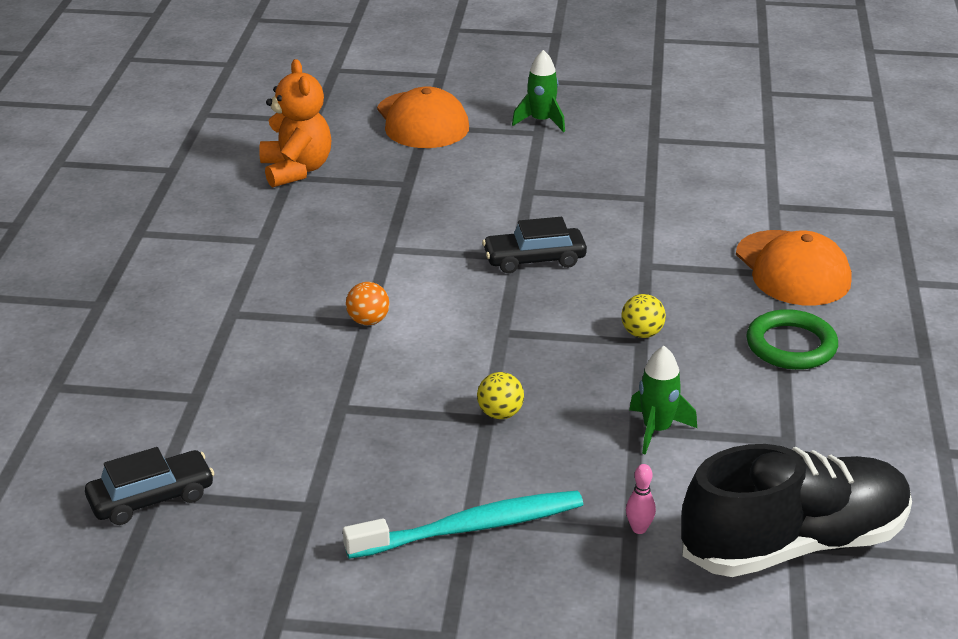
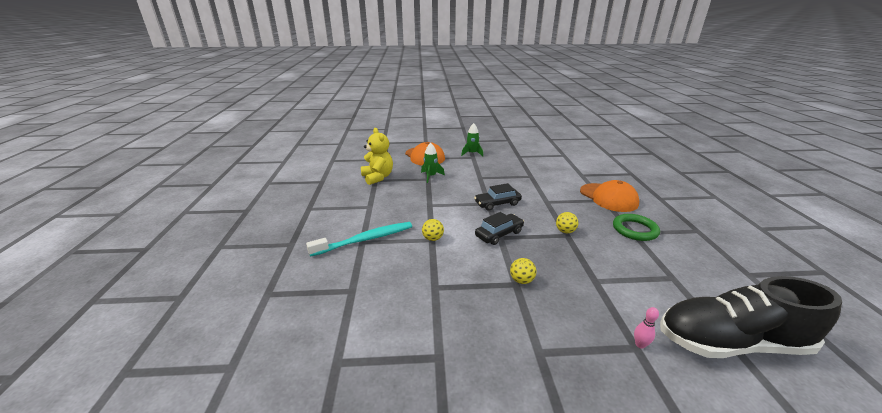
camera: 10 degrees left, 5 degrees down
(151, 498) = (335, 366): black car -> black car (499, 234)
(296, 170) = (377, 177): orange teddy bear -> yellow teddy bear
(368, 321) = (433, 238): orange ball -> yellow ball
(471, 528) = (544, 359): turquoise toothbrush -> turquoise toothbrush (365, 239)
(657, 430) = (606, 280): green rocket -> green rocket (431, 176)
(794, 544) = (730, 342): black shoe -> black shoe turned 150 degrees counterclockwise

